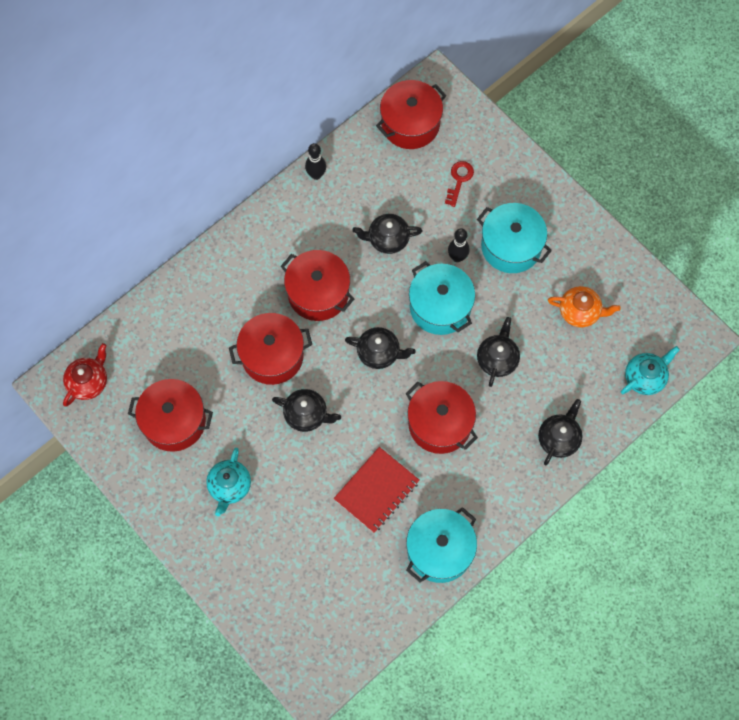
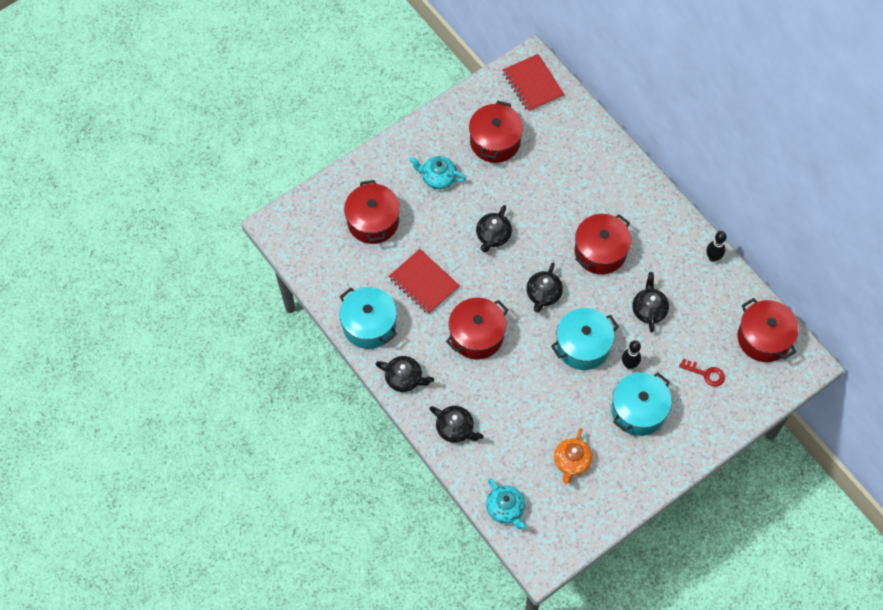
camera: 95 degrees right, 5 degrees down
(88, 381) = (533, 84): red teapot -> red notebook
(272, 356) = (546, 214): red pot -> red pot (373, 221)
(497, 359) = (531, 387): black teapot -> black teapot (404, 378)

